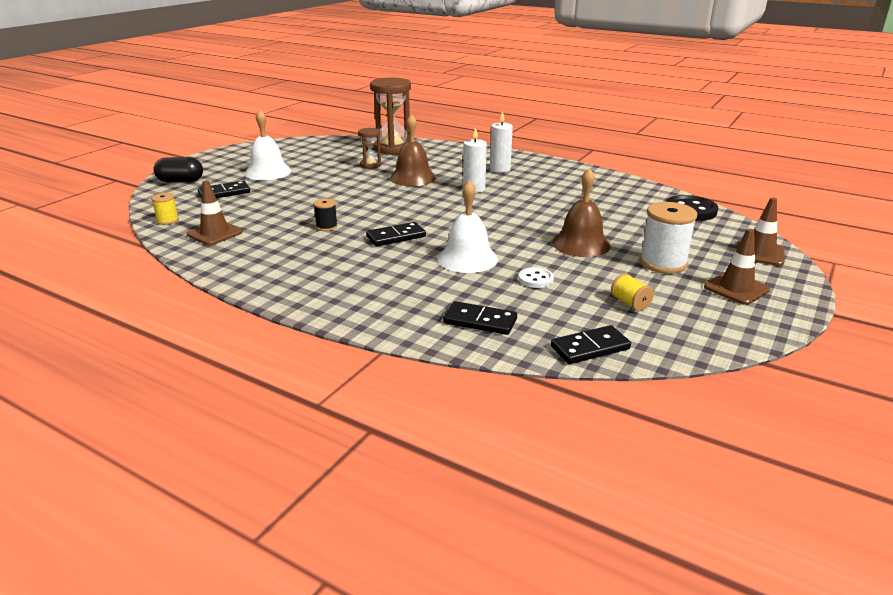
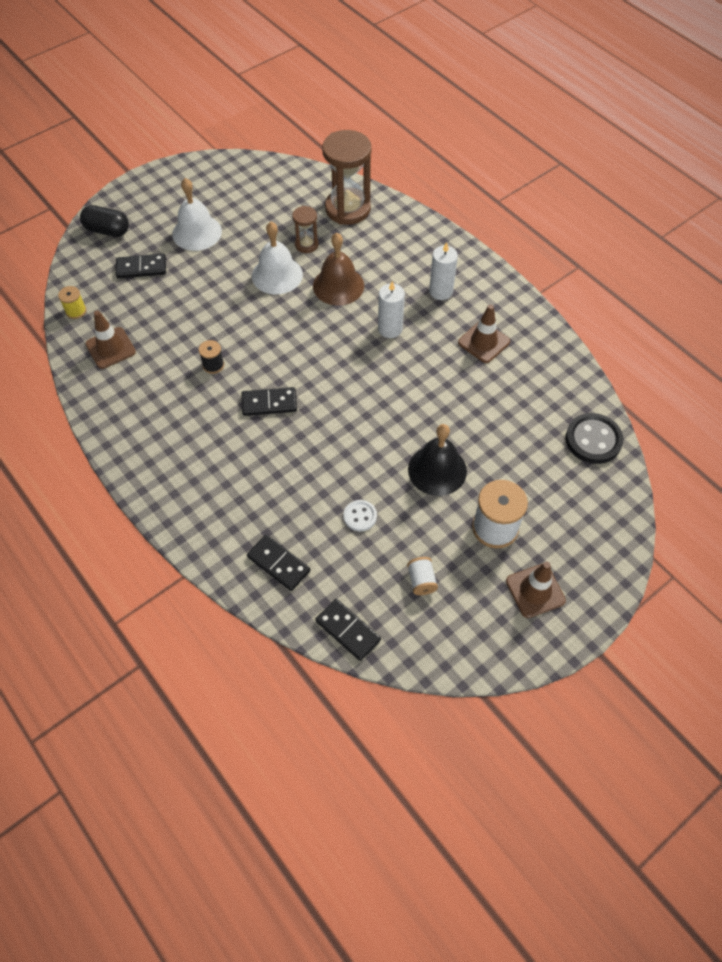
camera: 20 degrees right, 30 degrees up
(467, 259) = (316, 462): white bell -> white bell (277, 275)
(581, 244) = (437, 470): brown bell -> black bell
(590, 348) = (348, 630): black domino -> black domino turned 45 degrees clockwise
(630, 303) = (421, 581): yellow spool -> white spool
(759, 253) = (604, 541): brown traffic cone -> brown traffic cone (483, 342)

